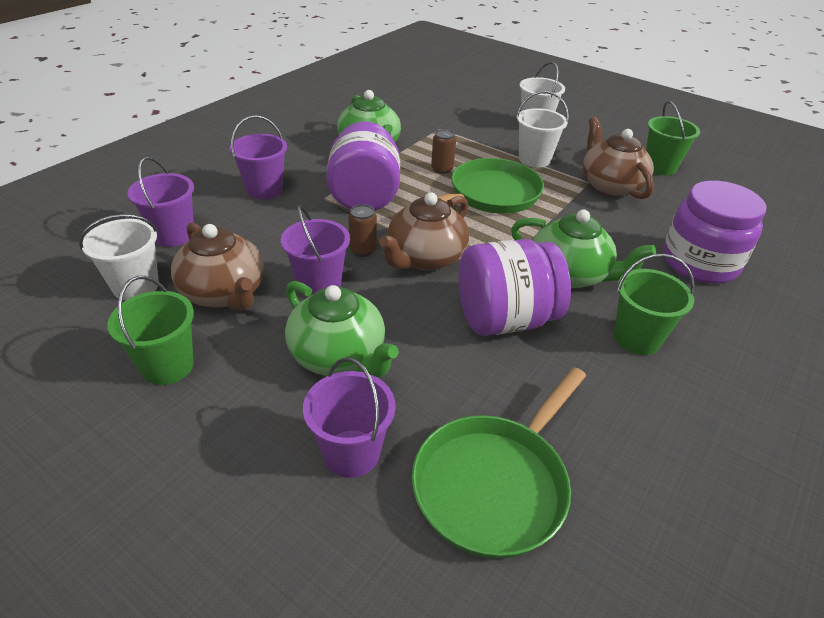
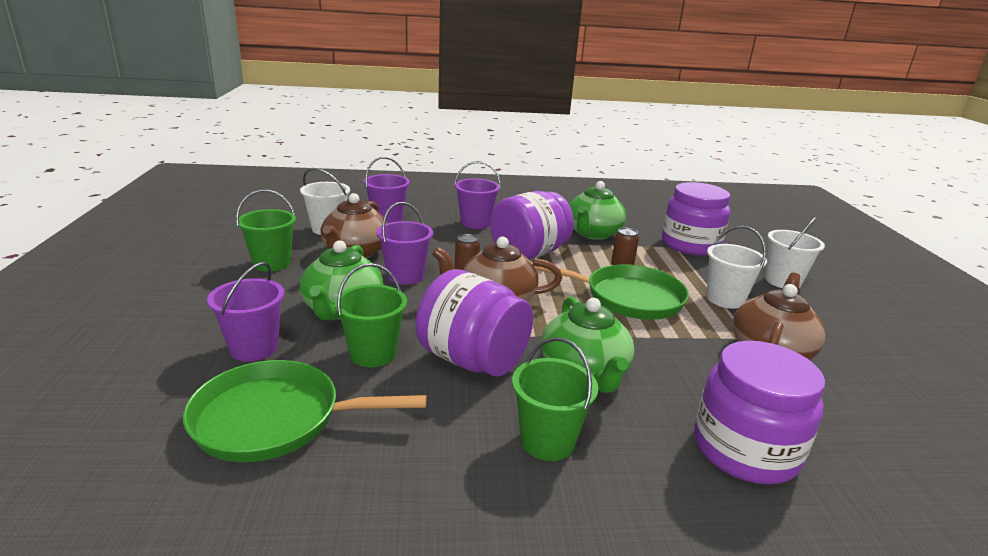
camera: 50 degrees right, 15 degrees down
(444, 121) = (690, 245): none -> purple jar
(660, 167) = (874, 371): green bucket -> green bucket (373, 354)

